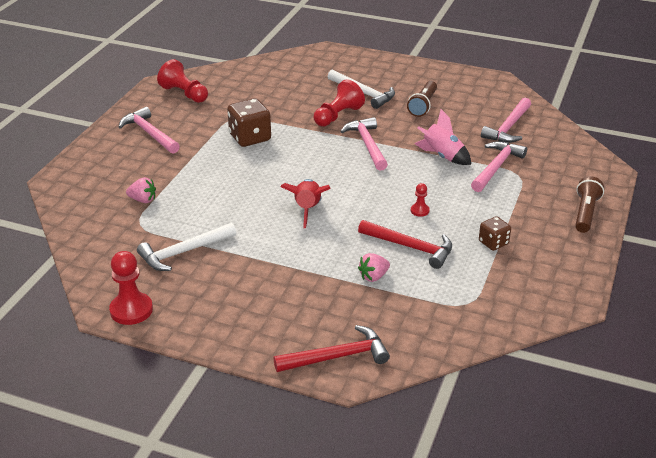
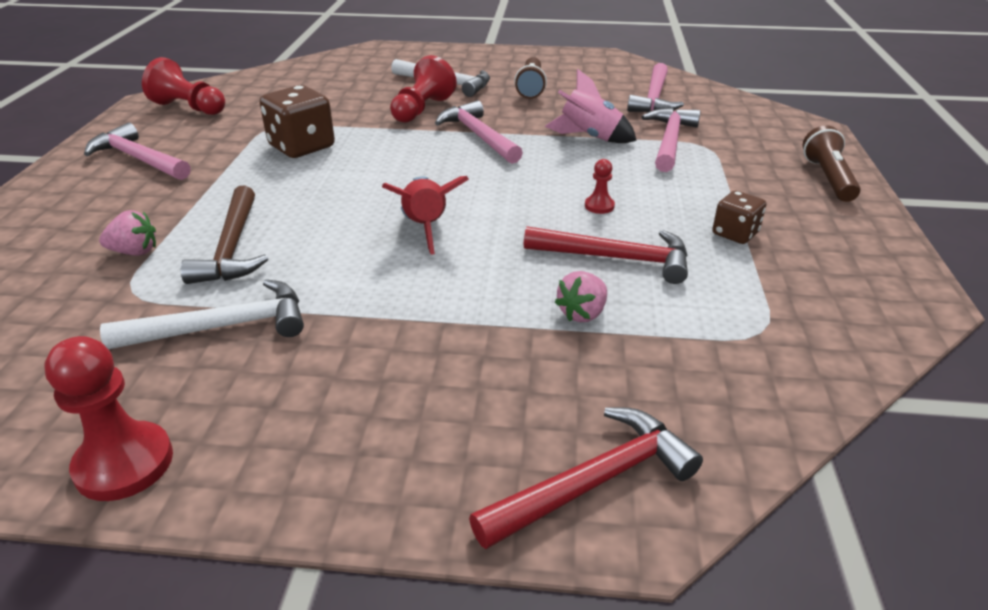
camera: 15 degrees left, 0 degrees up
(183, 252) = (223, 327): white hammer -> white hammer turned 150 degrees counterclockwise
(195, 205) = (232, 248): none -> brown hammer

